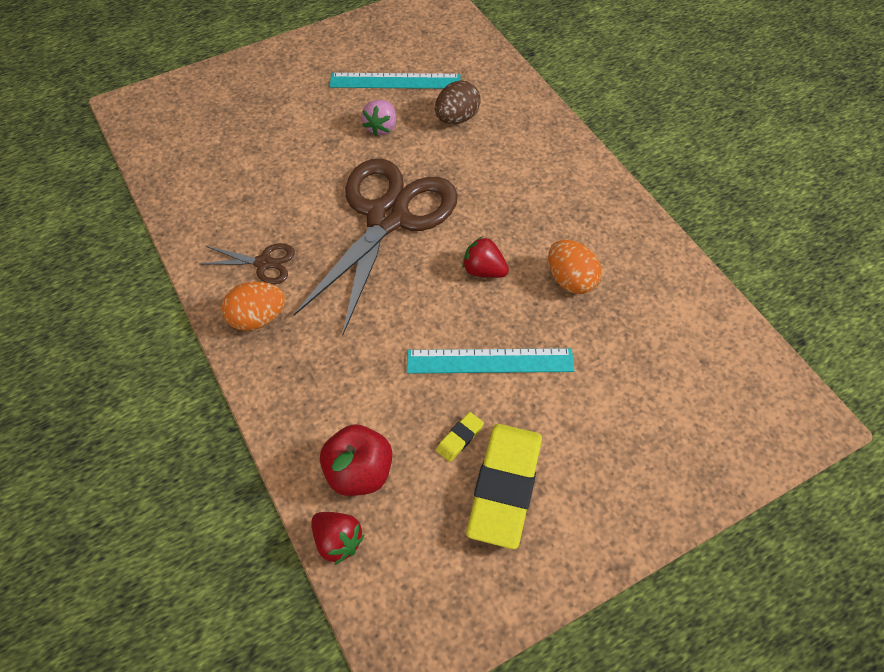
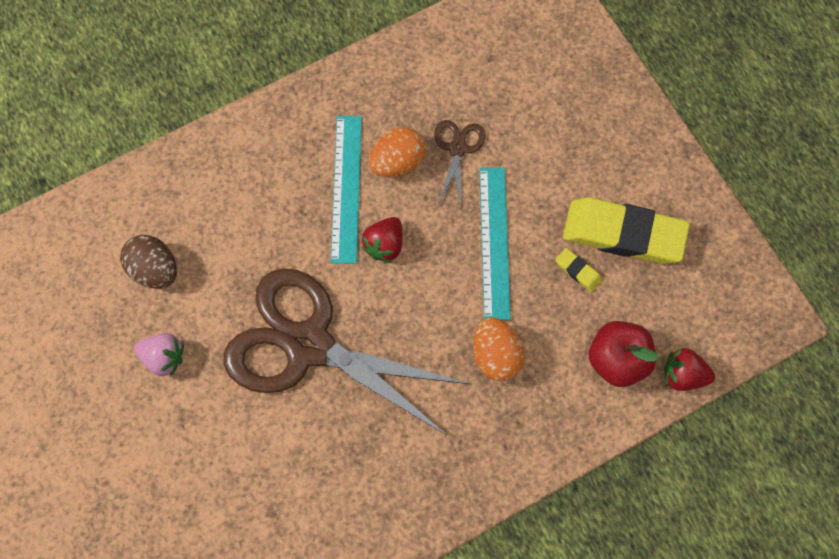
camera: 90 degrees left, 15 degrees up
(257, 318) = (446, 476): orange egg -> orange egg (496, 355)
(263, 263) = (371, 478): brown scissors -> brown scissors (457, 149)
(337, 541) = (683, 375): red strawberry -> red strawberry turned 120 degrees counterclockwise
(395, 81) = (81, 344): turquoise ruler -> turquoise ruler (346, 188)

